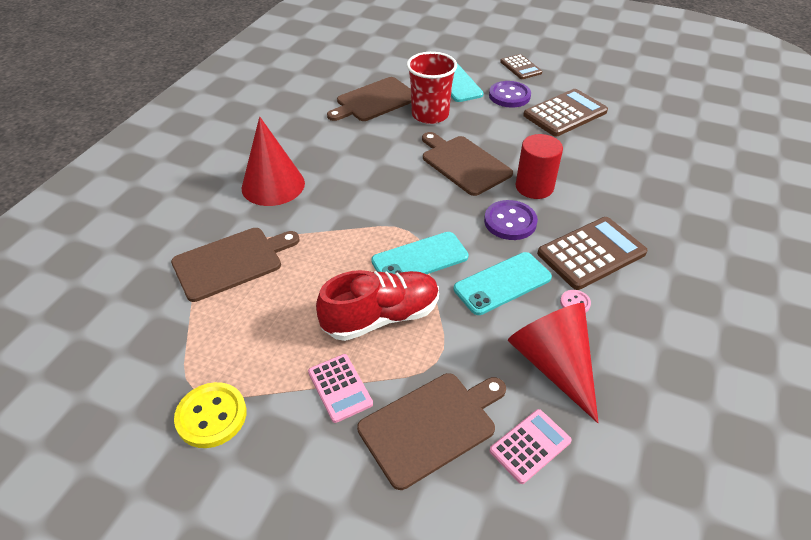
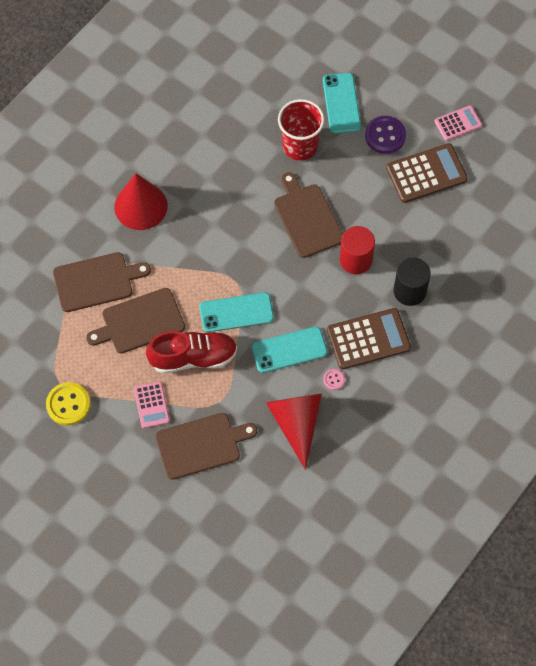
camera: 15 degrees right, 20 degrees up
(375, 100) = (255, 113): brown cutting board -> brown cutting board (140, 322)
(510, 222) = (319, 293): purple button -> none
(520, 67) = (415, 93): brown calculator -> none
(530, 446) = (257, 473): pink calculator -> pink calculator (458, 123)
(609, 202) = (409, 291): none -> black cylinder

